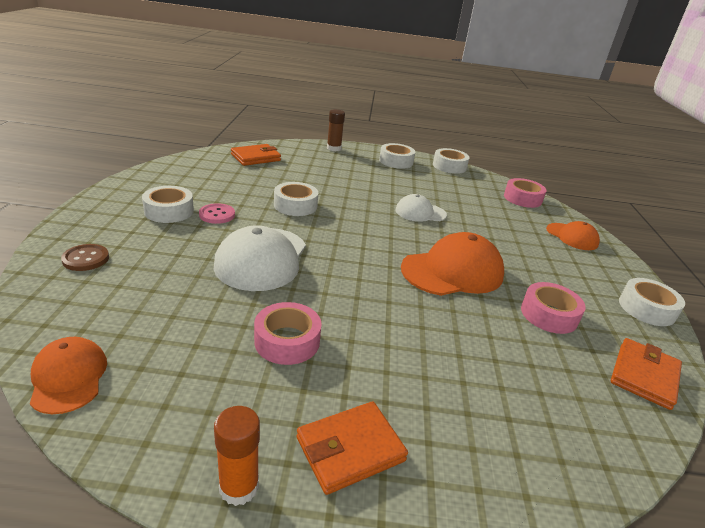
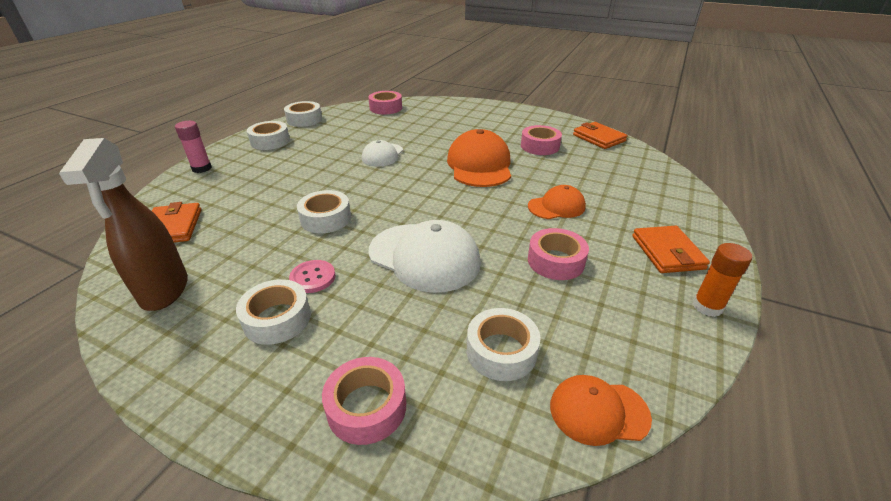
camera: 65 degrees left, 5 degrees up
(86, 259) = (367, 407): brown button -> pink tape
(189, 171) = (164, 291): none -> brown spray bottle
(334, 148) = (202, 168): brown glue stick -> pink glue stick
(572, 237) = (450, 109): orange cap -> orange cap (556, 206)
(646, 309) = (539, 116): white tape -> white tape (501, 351)

